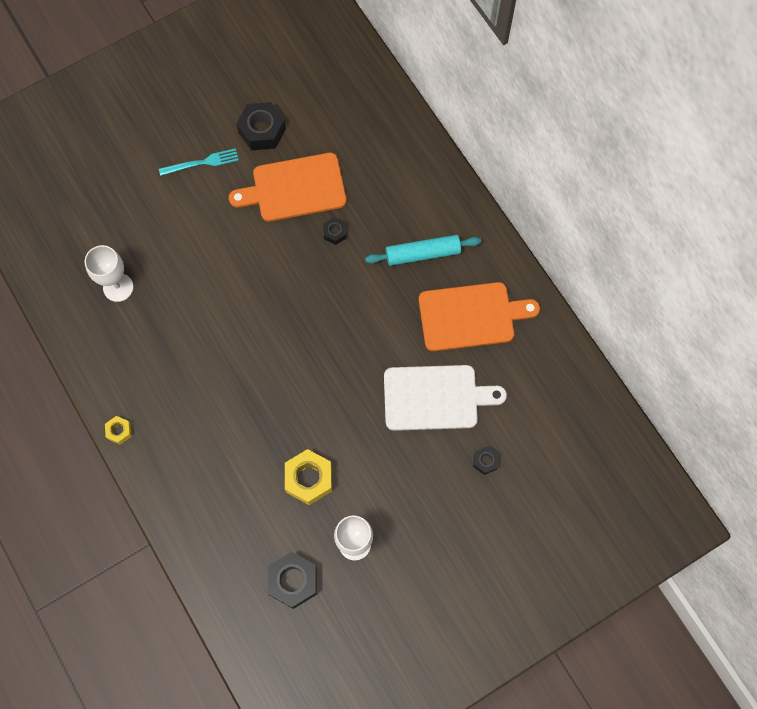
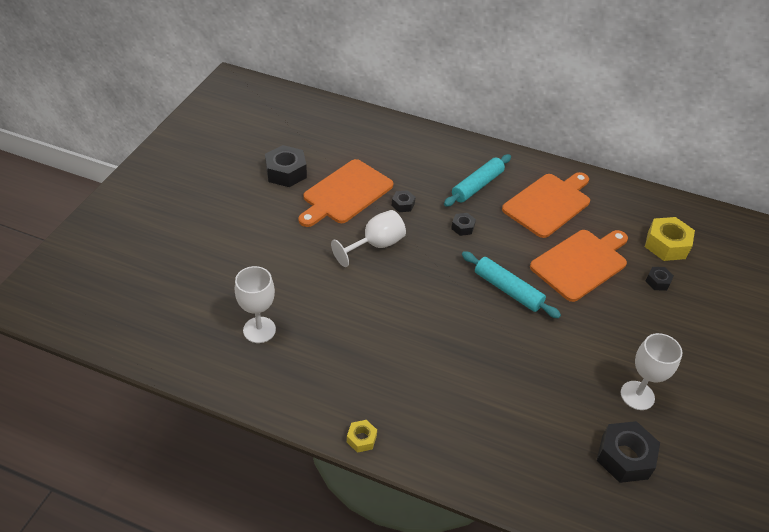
camera: 40 degrees left, 25 degrees down
(201, 163) = (255, 212): turquoise fork -> none
(273, 263) = (375, 245): none -> white goblet
(309, 479) = (554, 372): yellow nut -> yellow nut (666, 245)
(344, 381) = (508, 290): none -> turquoise rolling pin
(366, 292) = (463, 227): none -> black nut
(435, 397) = (581, 263): white cutting board -> orange cutting board

